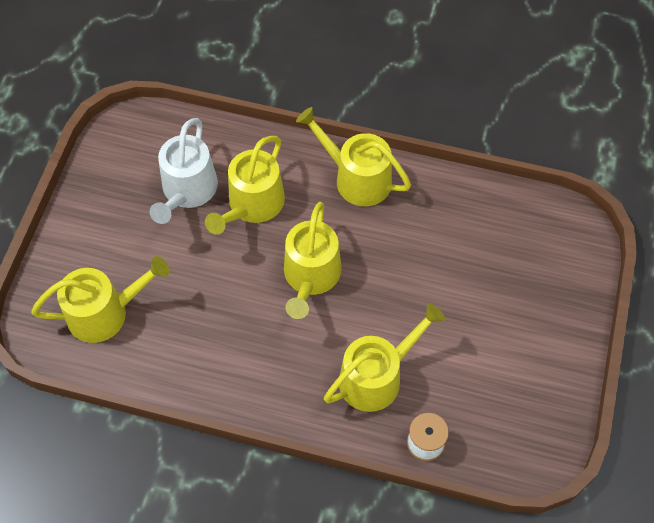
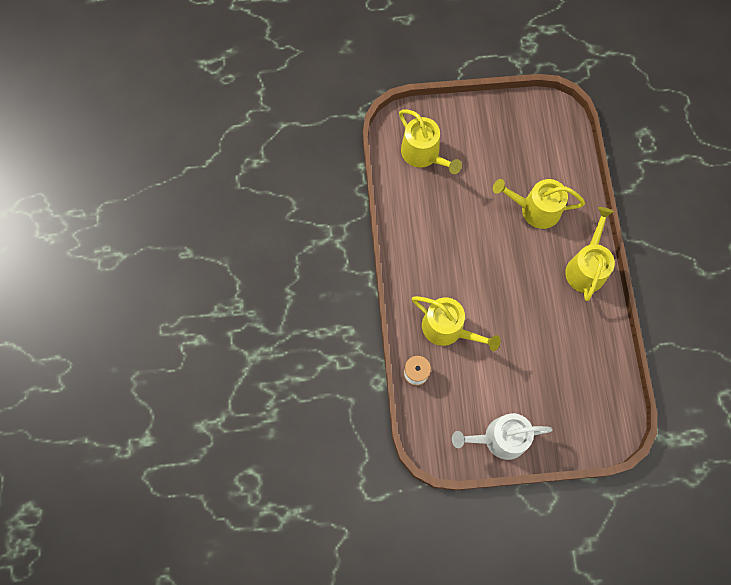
camera: 70 degrees right, 10 degrees up
(187, 191) = (527, 166): white watering can -> white watering can (500, 438)
(311, 276) = (500, 264): yellow watering can -> none

